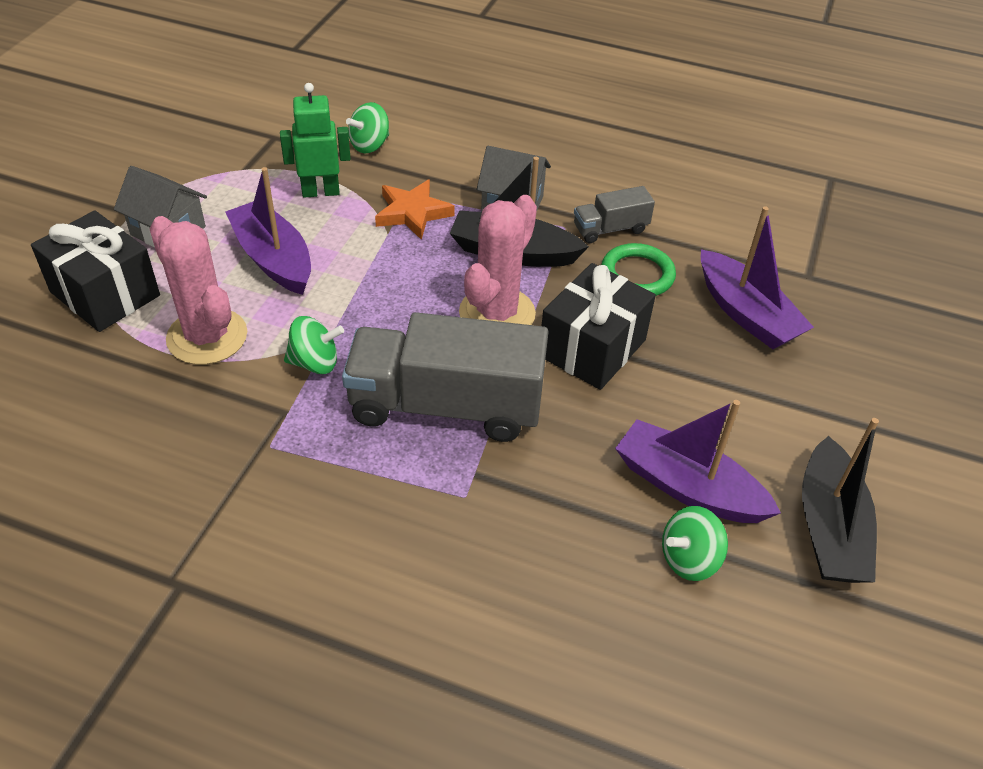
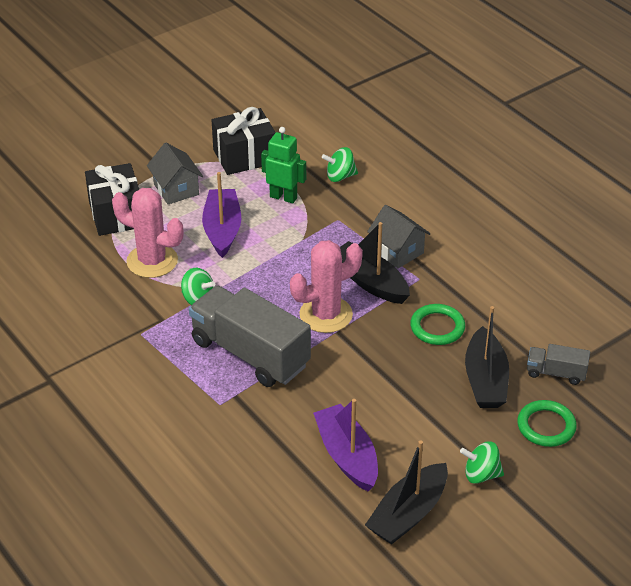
camera: 35 degrees right, 5 degrees down
(207, 337) = (152, 261): pink cactus -> pink cactus turned 60 degrees counterclockwise
(412, 213) = (329, 232): orange star -> none
(592, 348) = (365, 358): black gift -> black gift (244, 156)
(610, 229) = (448, 292): grey truck -> grey truck (556, 373)
(689, 559) = (311, 490): green spinning top -> green spinning top (481, 474)
(746, 313) = (485, 380): purple boat -> black boat
(858, 338) = (546, 426): none -> green ring

